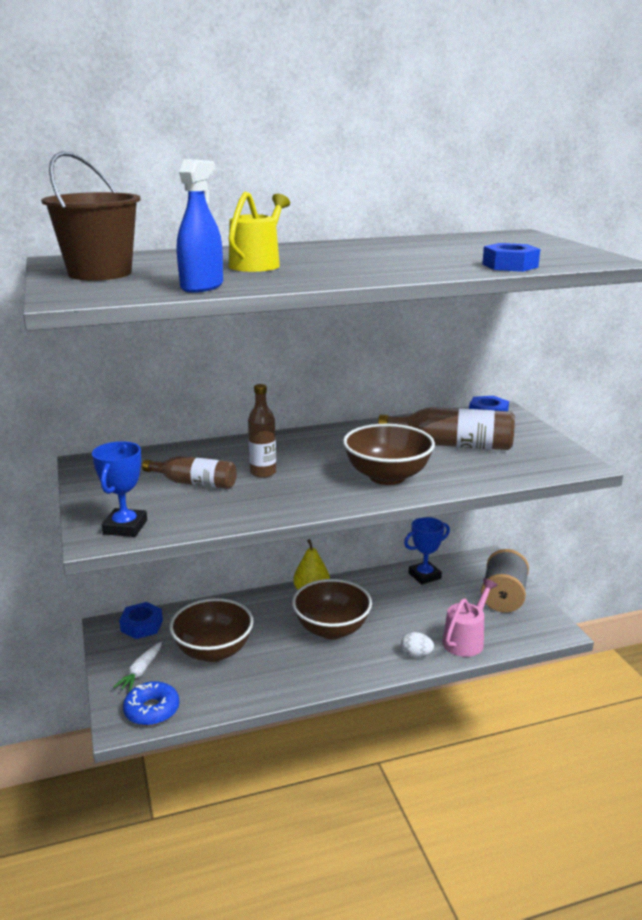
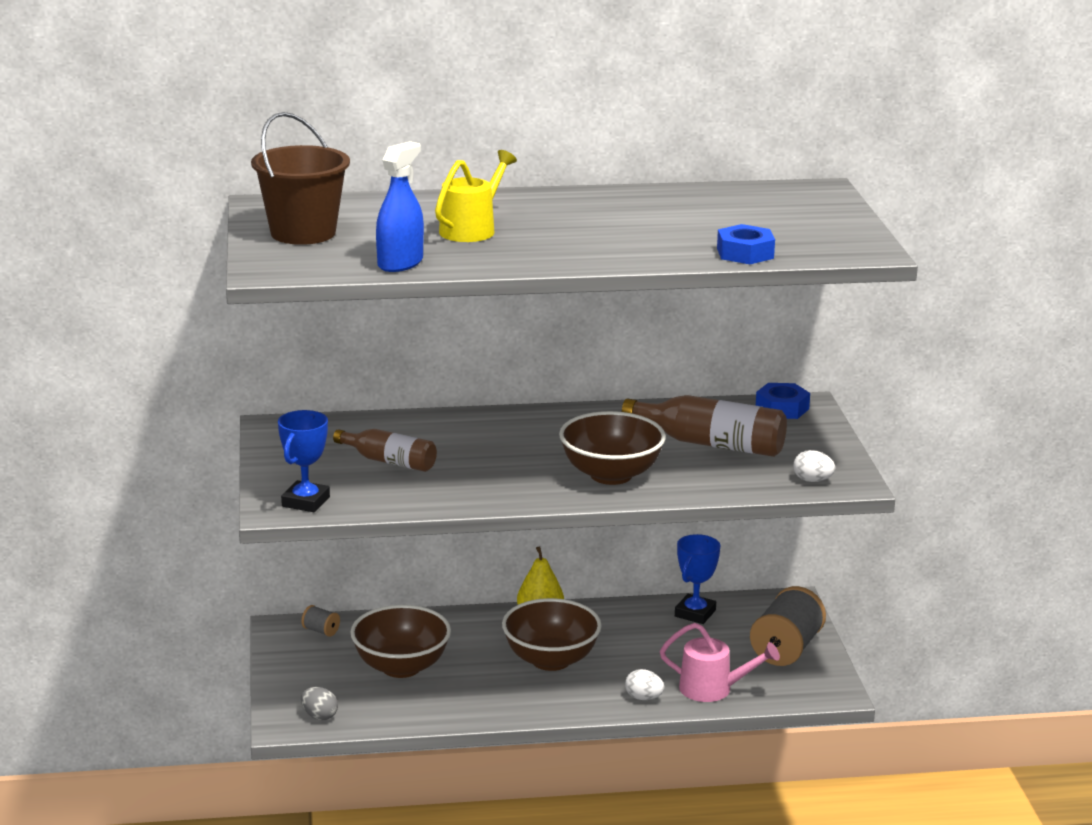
camera: 10 degrees right, 0 degrees up
(141, 625) = (321, 631): blue nut -> grey spool
(141, 671) = (313, 678): white carrot -> none
(152, 710) = (319, 716): blue donut -> grey egg
(263, 472) = (470, 457): brown bottle -> none
(424, 576) = (695, 613): blue trophy -> blue trophy turned 45 degrees counterclockwise
(466, 639) = (713, 689): pink watering can -> pink watering can turned 60 degrees clockwise
(550, 466) = (812, 480): none -> white egg

